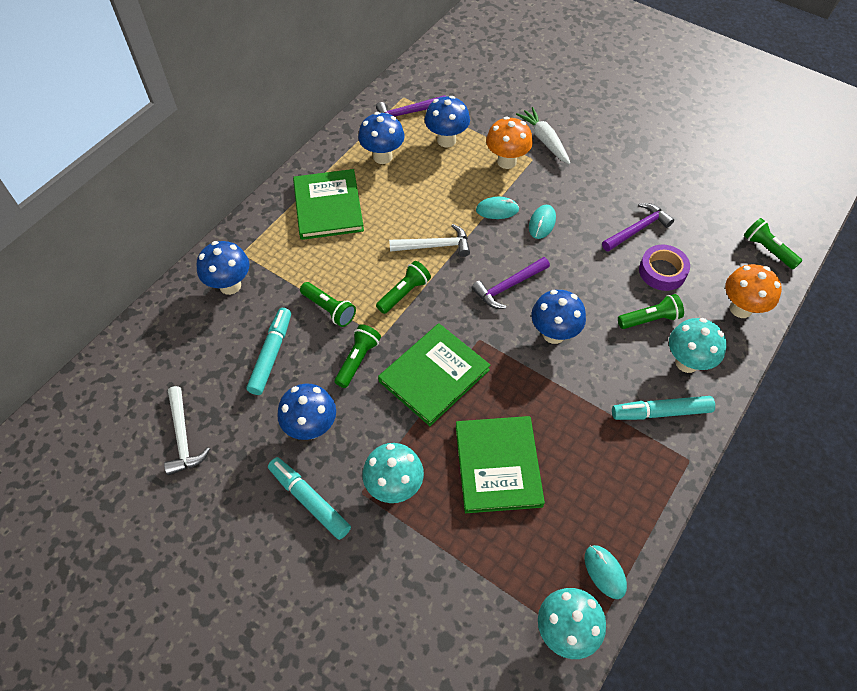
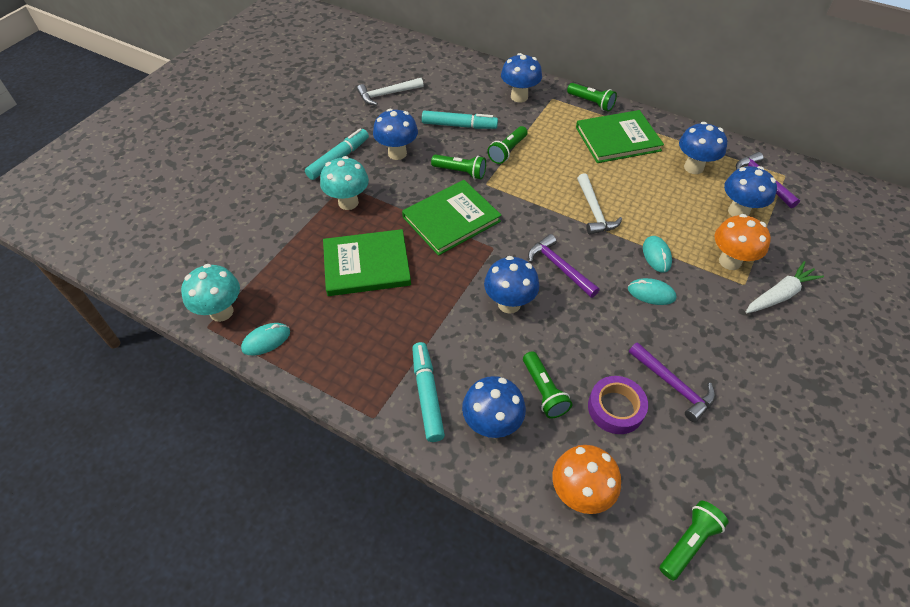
camera: 85 degrees right, 5 degrees down
(404, 293) = (534, 194): green flashlight -> green flashlight (591, 103)
(434, 375) = (451, 219): green book -> green book turned 75 degrees counterclockwise
(686, 362) = (492, 425): turquoise mushroom -> blue mushroom

